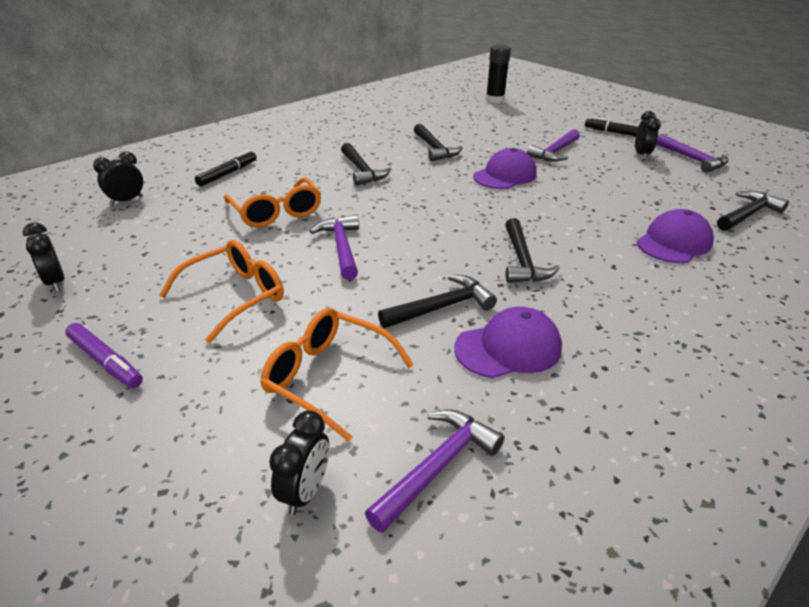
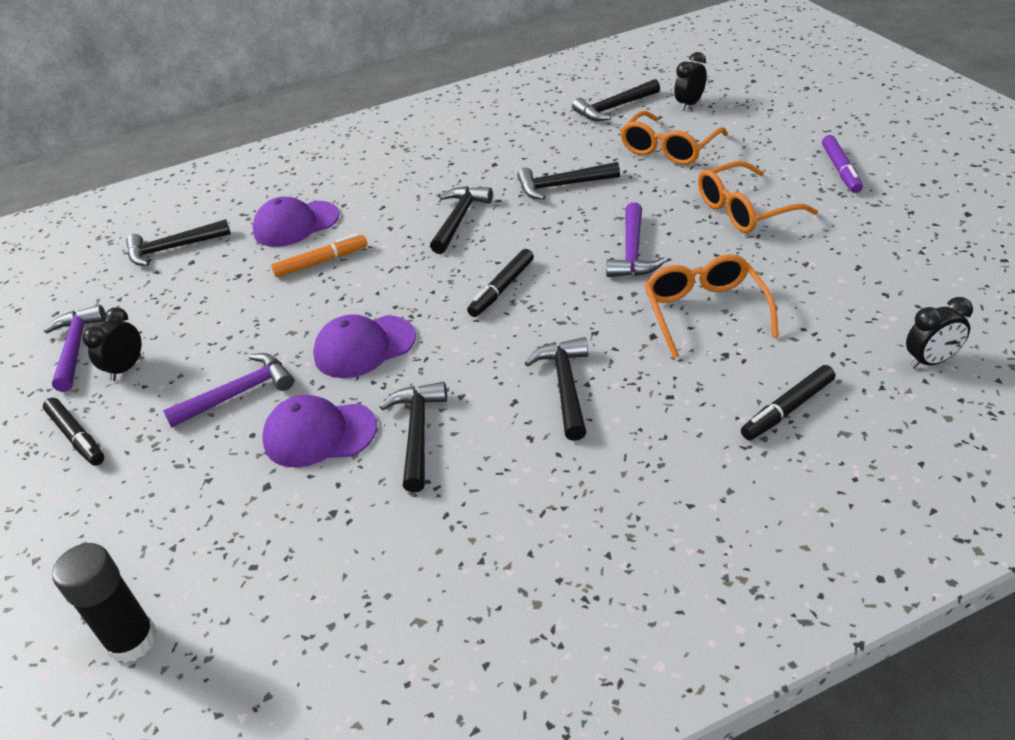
camera: 155 degrees left, 5 degrees up
(55, 282) = (937, 240): black clock -> none
(105, 361) = (840, 170): purple marker -> purple marker turned 150 degrees counterclockwise
(327, 377) = (668, 149): orange glasses -> orange glasses turned 75 degrees clockwise
(437, 212) = (502, 289): none -> black marker
(437, 466) = (614, 108): purple hammer -> black hammer
(508, 348) = (530, 155): purple cap -> purple cap (319, 434)
(604, 216) = (321, 262): none -> orange marker

